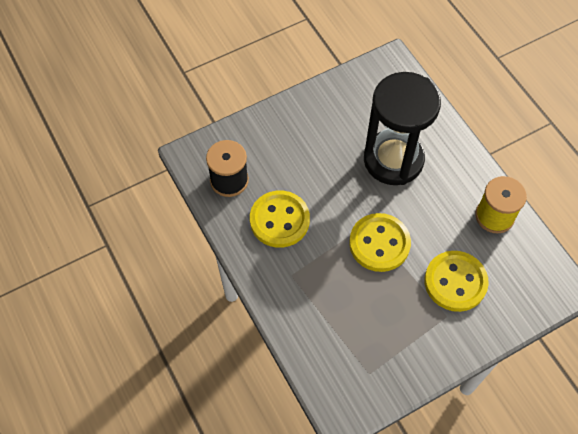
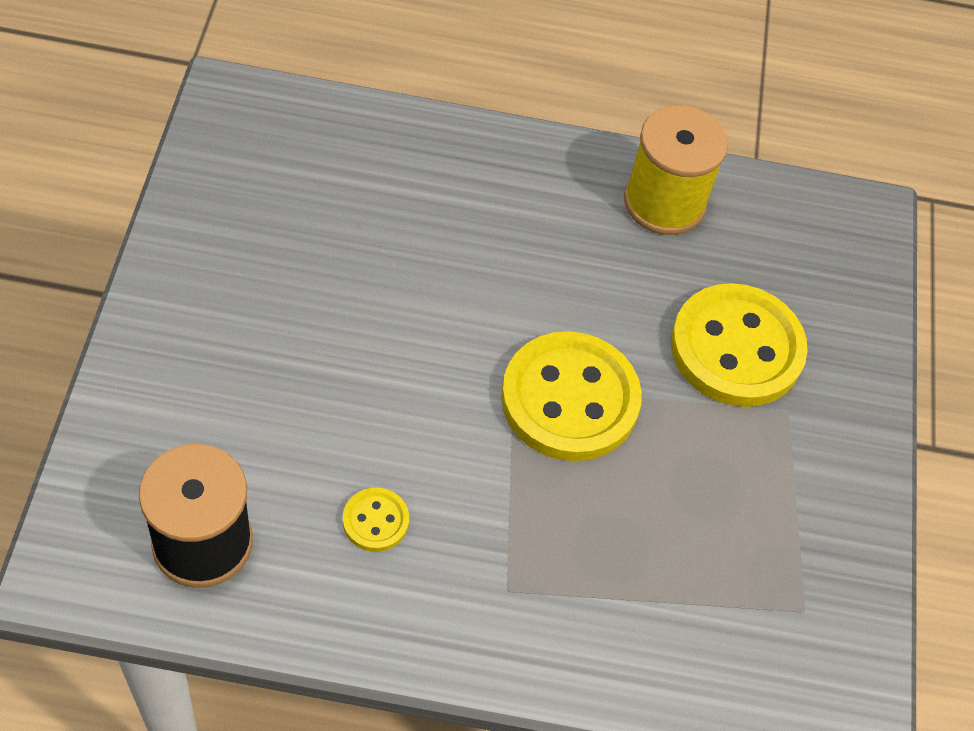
camera: 60 degrees left, 5 degrees down
(279, 220) = (375, 521): yellow button -> yellow button, size x0.45
(393, 159) = (427, 251): black hourglass -> none

